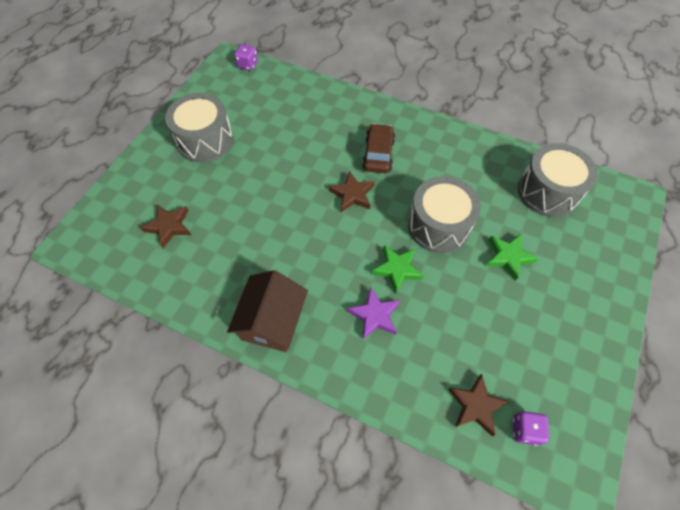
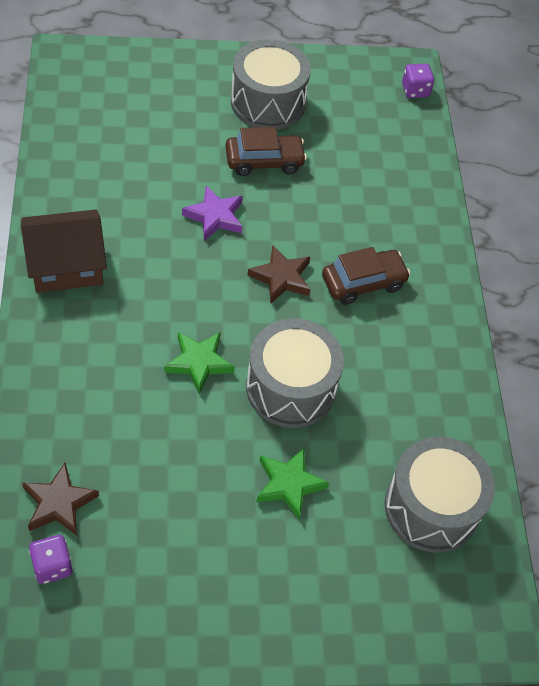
camera: 55 degrees right, 5 degrees down
(169, 226) = (132, 124): brown star -> none
(253, 163) = (264, 161): none -> brown car
(374, 315) = (123, 361): purple star -> purple star (215, 216)

